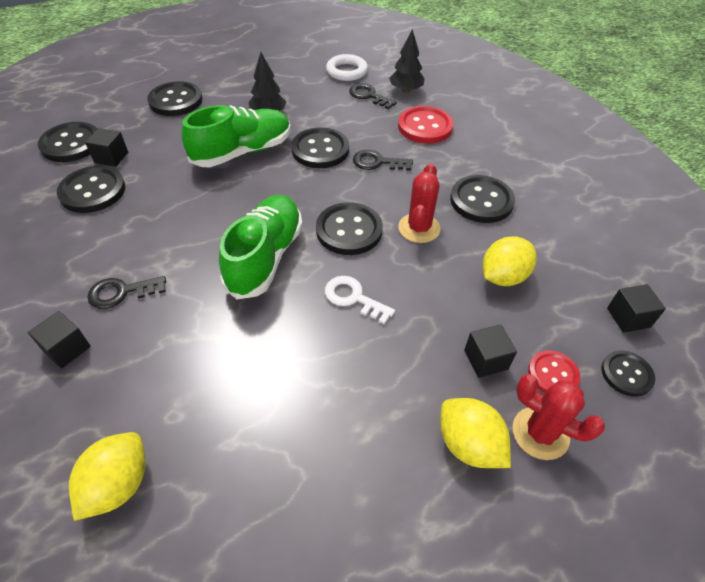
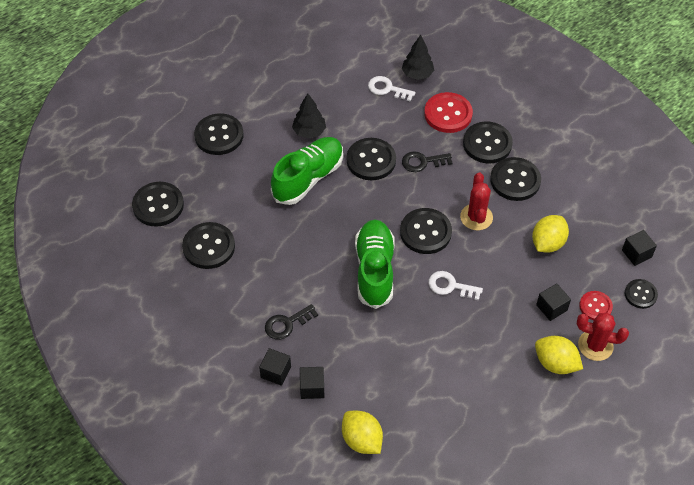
camera: 15 degrees left, 5 degrees up
(111, 157) = (202, 210): black cube -> black cube (312, 388)
(119, 484) = (362, 440): yellow lemon -> yellow lemon turned 45 degrees counterclockwise
(346, 71) = (355, 62): white ring -> none
(369, 96) = (387, 89): black key -> white key
(459, 160) = (487, 144): none -> black button

